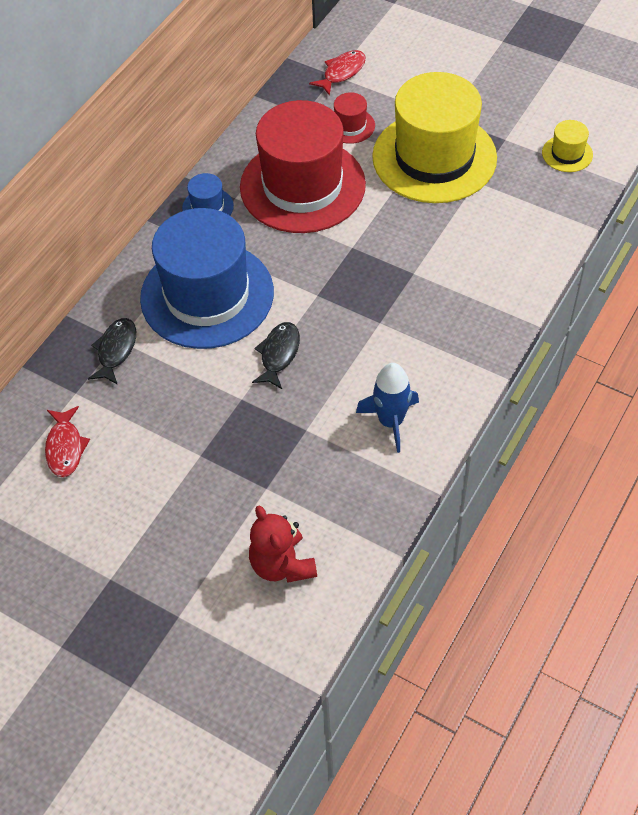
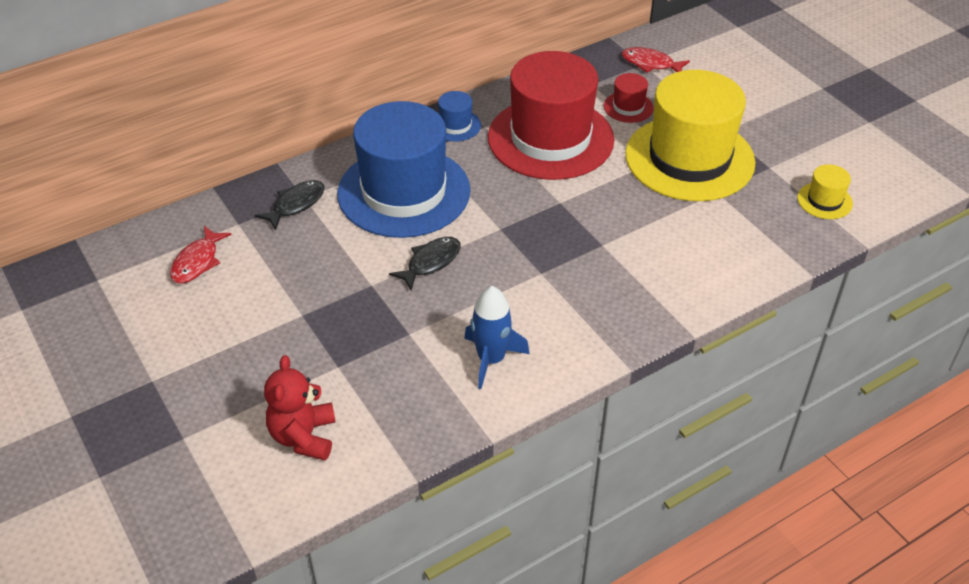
camera: 25 degrees right, 10 degrees down
(342, 72) = (650, 64): red fish -> red fish turned 135 degrees counterclockwise

